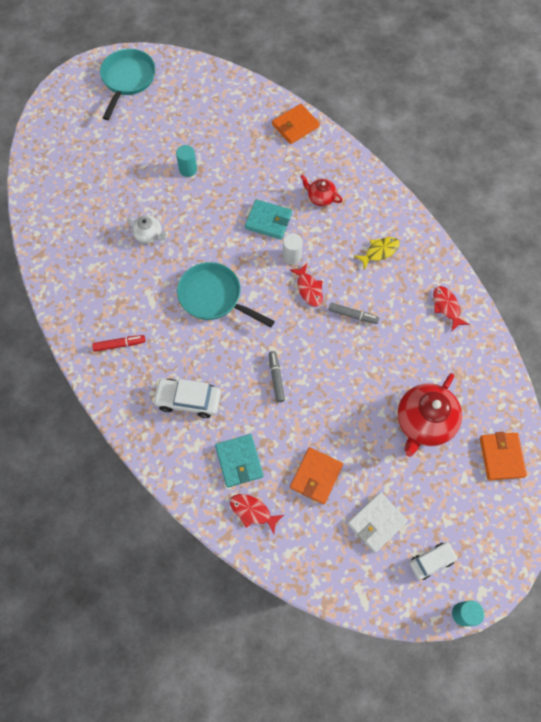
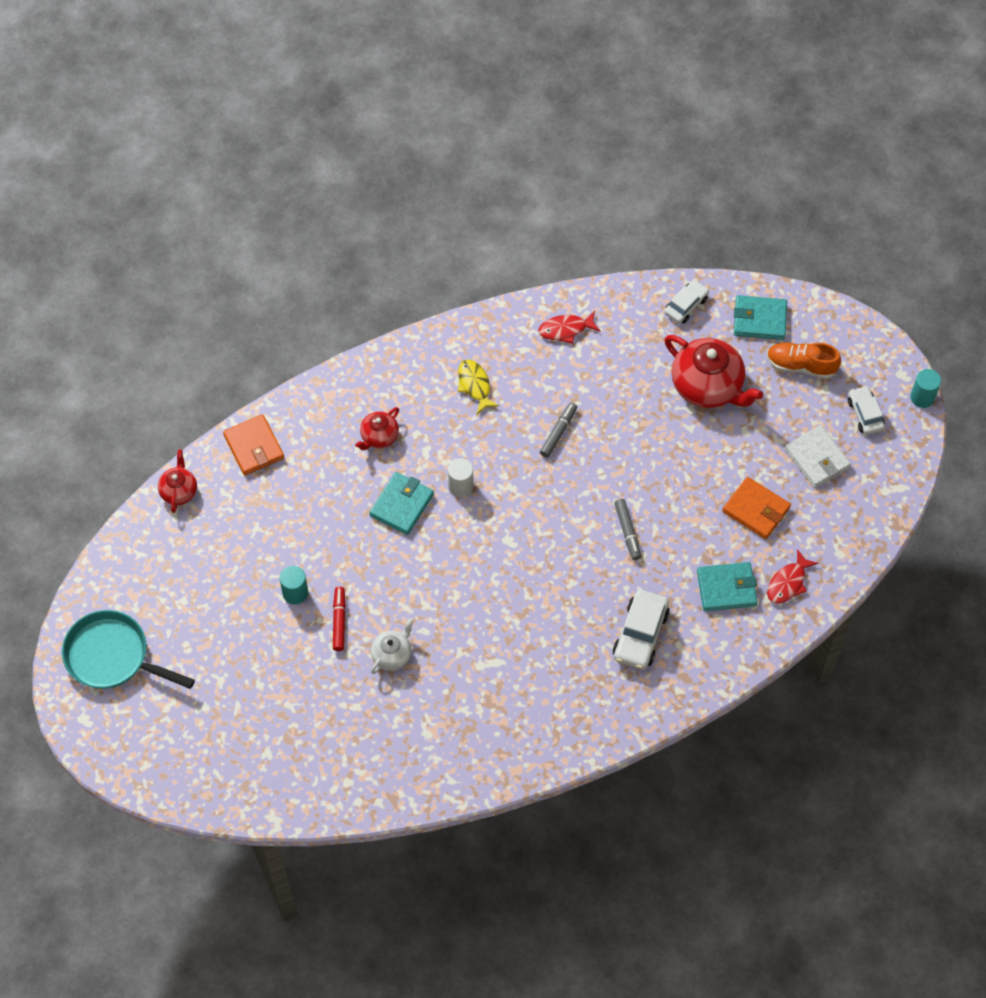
camera: 80 degrees left, 5 degrees down
(119, 345) = (551, 707): red marker -> red marker (339, 621)
(214, 297) = (502, 586): turquoise pan -> none
(252, 91) = (179, 491): none -> red teapot
(276, 378) = (627, 532): grey marker -> grey marker turned 105 degrees counterclockwise
(309, 289) = (512, 475): red fish -> none
(465, 498) = (801, 366): none -> orange shoe
(496, 394) = (686, 305): none -> white car
(501, 457) = (759, 319): orange wallet -> turquoise wallet

